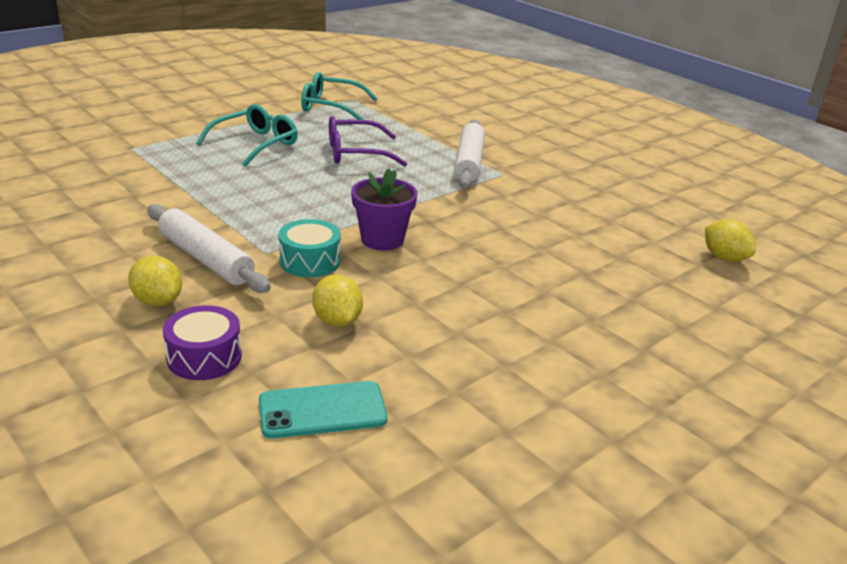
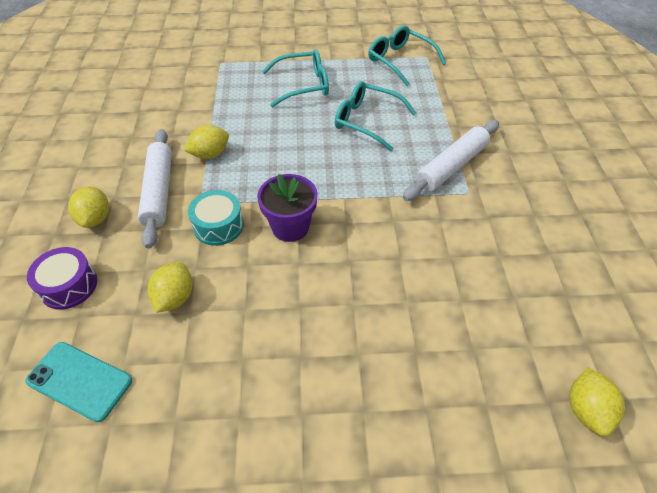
camera: 40 degrees right, 20 degrees up
(224, 217) = (210, 154): none -> yellow lemon
(356, 153) = (367, 121): purple glasses -> turquoise glasses

